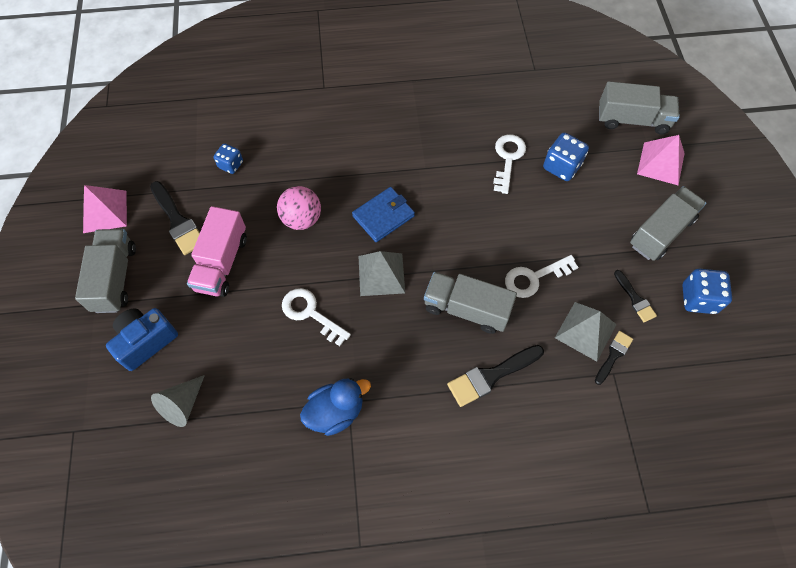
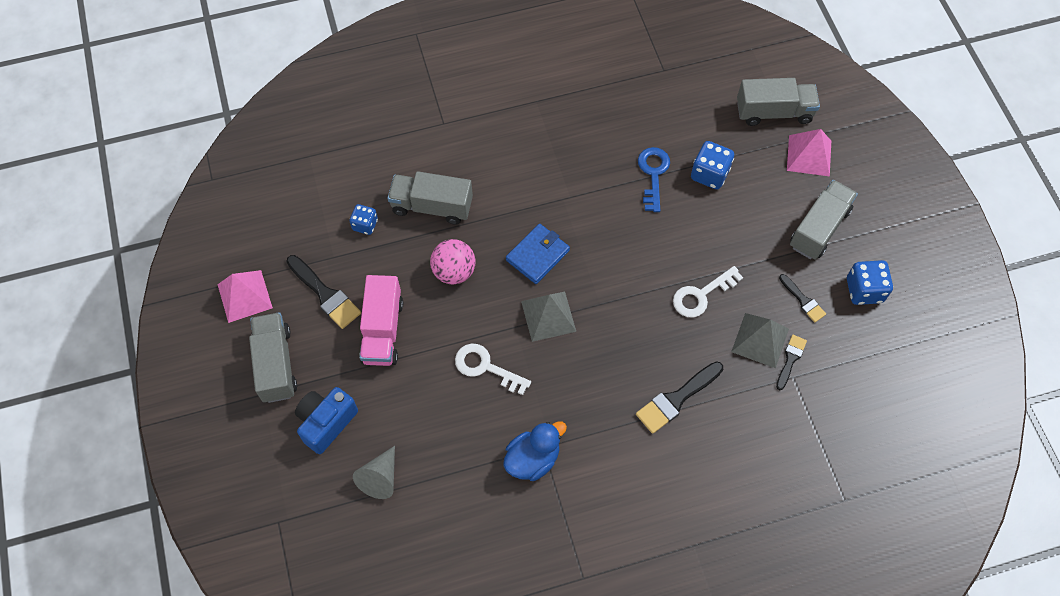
camera: 10 degrees left, 0 degrees up
(466, 309) = (640, 337): grey truck -> grey truck (432, 206)
(508, 159) = (653, 174): white key -> blue key

